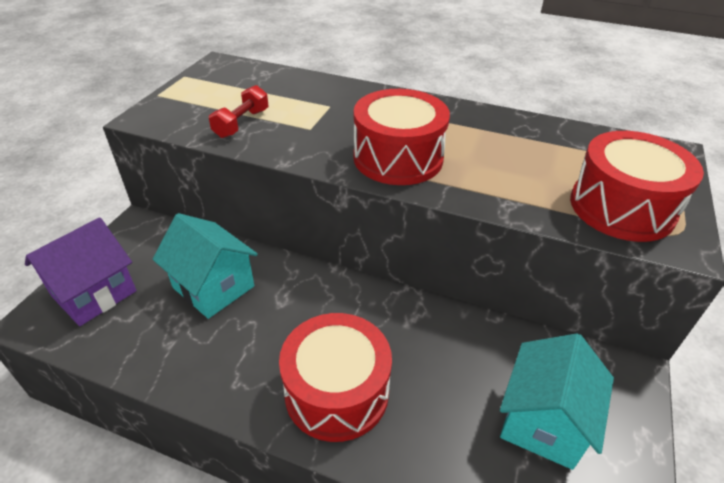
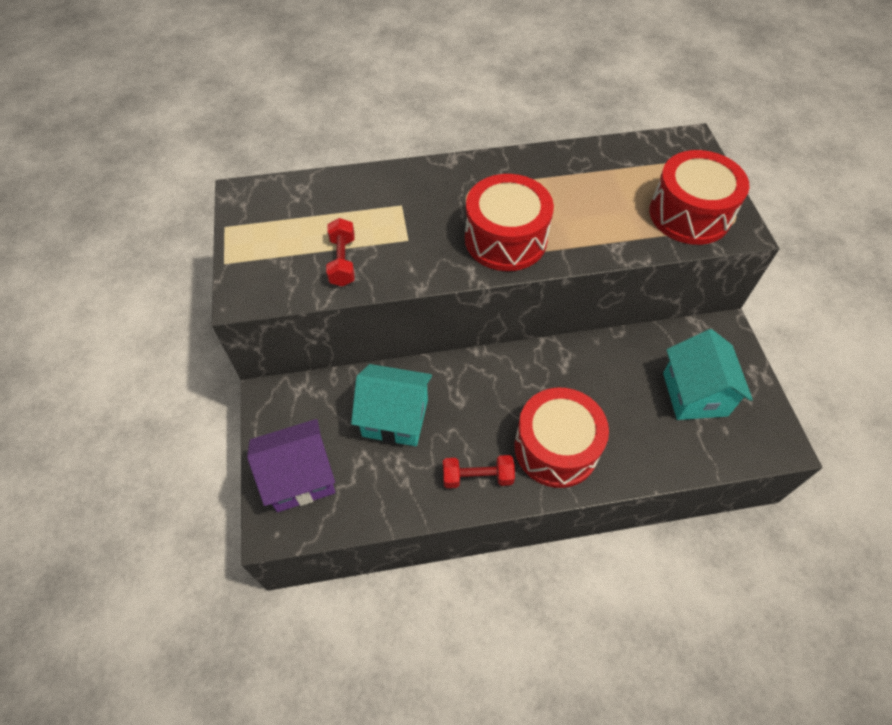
camera: 30 degrees left, 15 degrees up
(94, 293) = (300, 477): purple house -> purple house turned 60 degrees clockwise
(235, 376) = (477, 477): none -> red dumbbell

